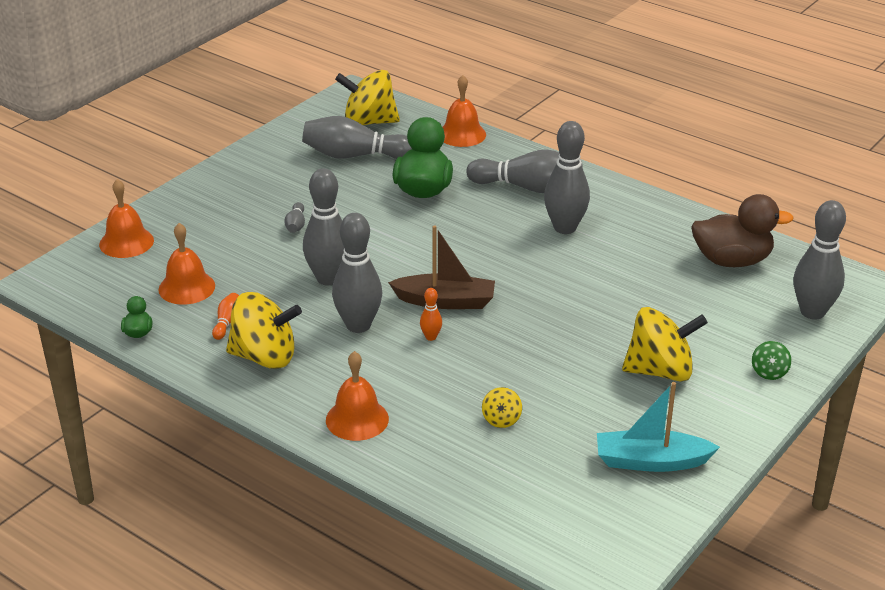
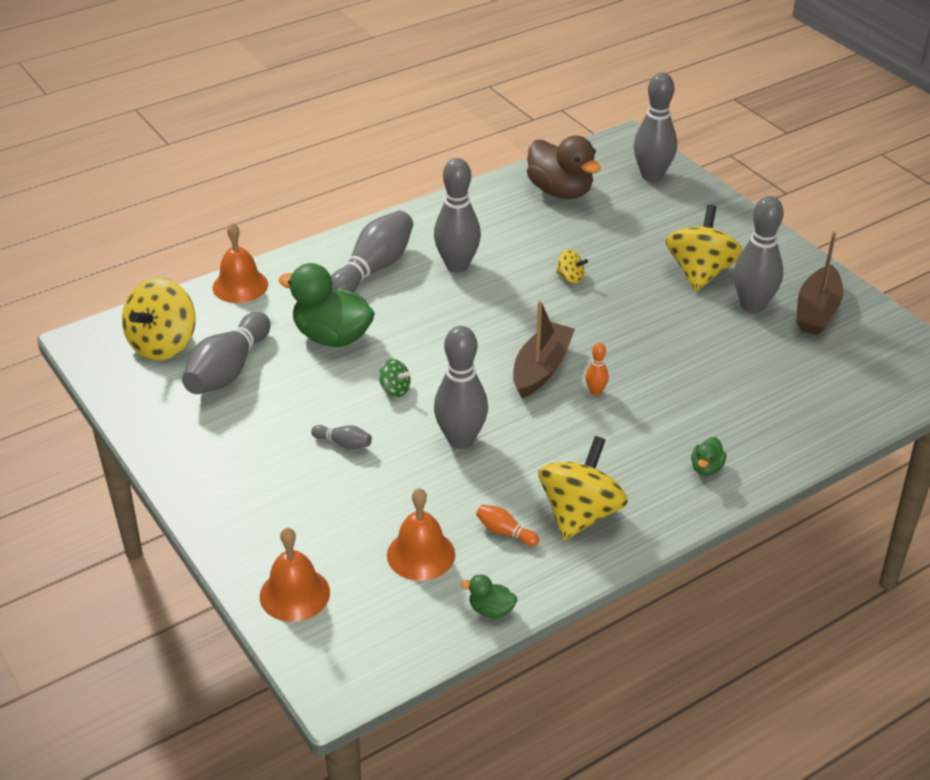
camera: 70 degrees left, 5 degrees up
(357, 419) = (706, 468): orange bell -> green duck
(358, 325) = (554, 435): grey bowling pin -> grey bowling pin (752, 305)
(501, 419) = (736, 378): yellow spinning top -> yellow spinning top (570, 278)
(651, 461) = (817, 311): turquoise boat -> brown boat
(732, 261) = (560, 191): brown duck -> brown duck turned 120 degrees clockwise
(769, 372) = (723, 220): green spinning top -> green spinning top (395, 389)

